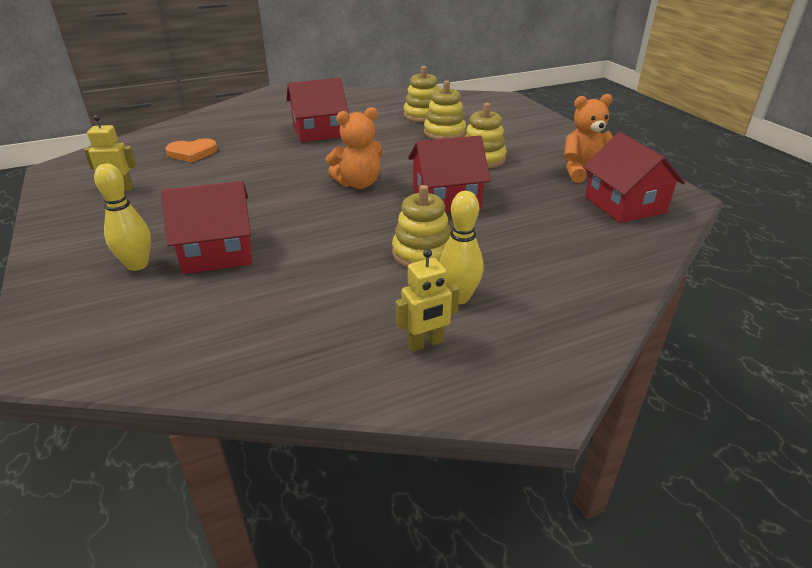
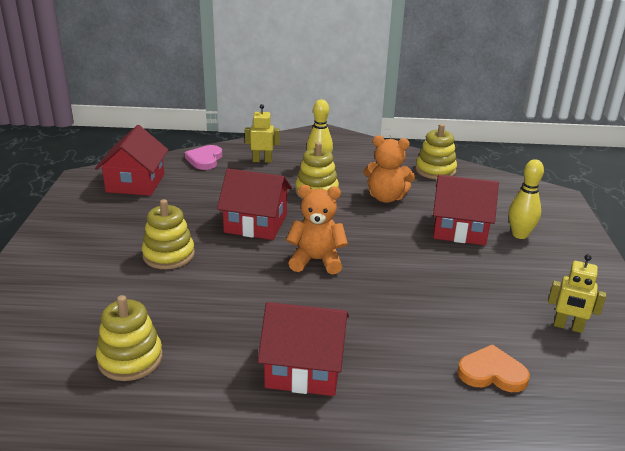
camera: 155 degrees left, 5 degrees down
(425, 343) = (354, 155): yellow robot -> yellow robot (262, 160)
(444, 133) = (151, 309): yellow stacking toy -> yellow stacking toy (435, 170)
(583, 172) = (109, 214): orange teddy bear -> orange teddy bear (386, 198)
(616, 258) = (205, 159): none -> pink heart

